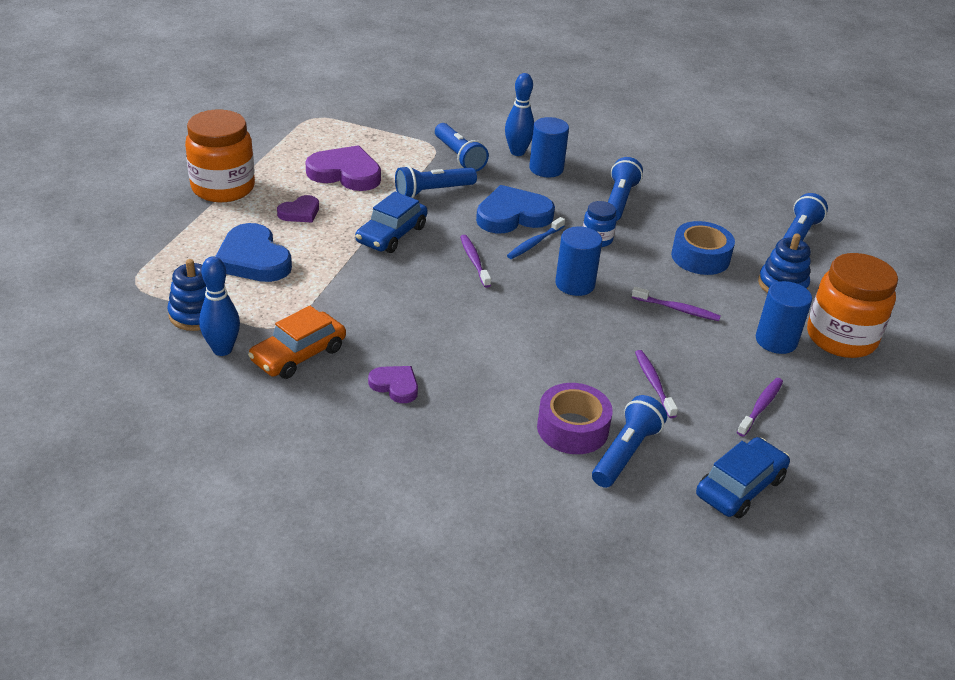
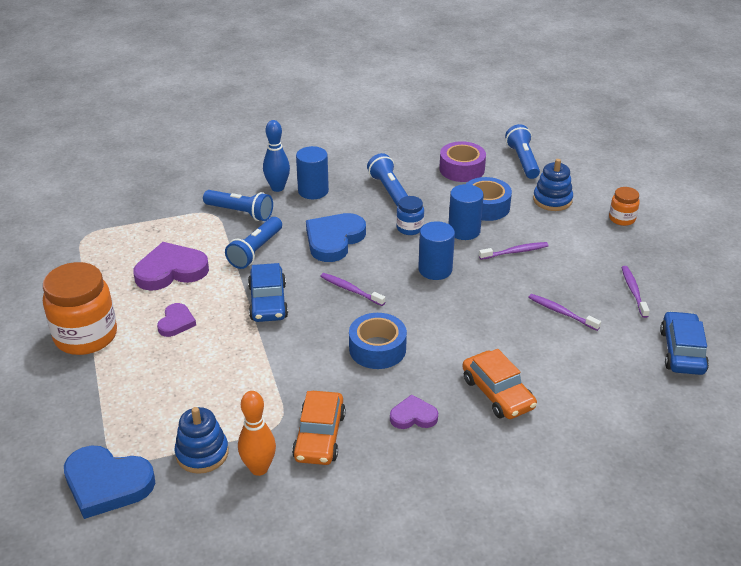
camera: 35 degrees left, 0 degrees up
(222, 349) = (259, 468): blue bowling pin -> orange bowling pin
(253, 259) = (189, 382): blue heart -> blue heart (107, 484)
(435, 318) = (377, 349): none -> blue tape
(495, 412) = (497, 393): none -> orange car
(534, 243) = (373, 253): blue toothbrush -> none
(572, 428) = (554, 374): purple tape -> purple tape (462, 169)
(626, 453) = (601, 370): blue flashlight -> none
(776, 341) = (592, 241): blue cylinder -> blue cylinder (464, 231)
(841, 338) = (622, 219): orange jar -> orange jar, size x0.49

